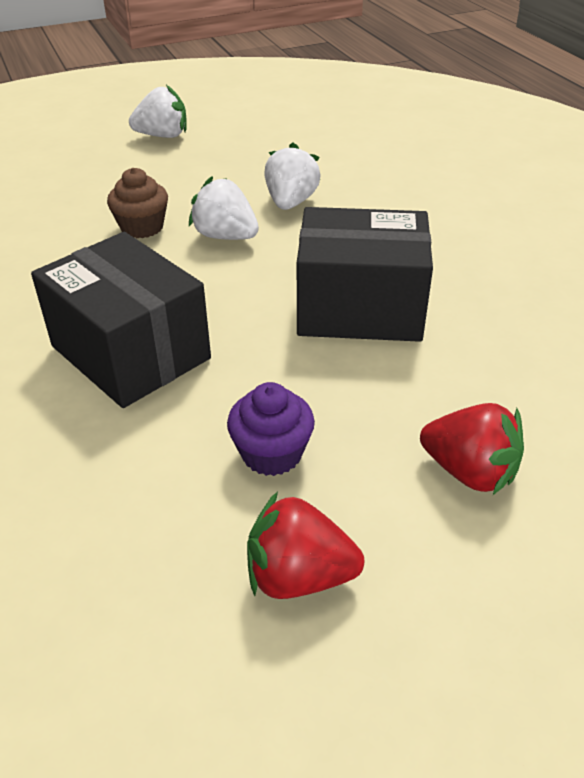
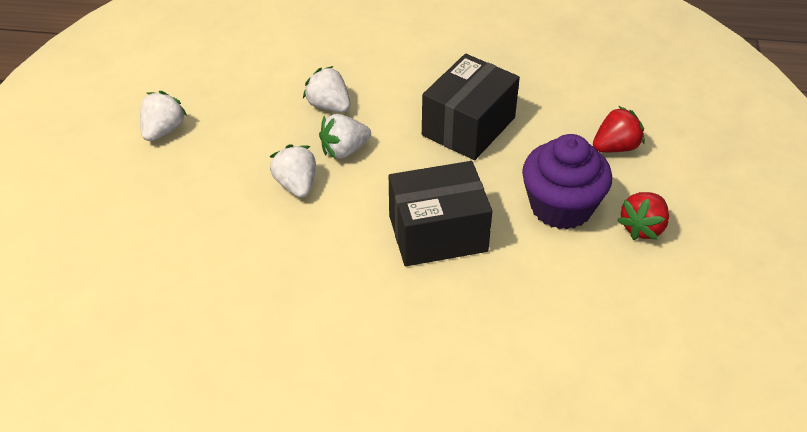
camera: 60 degrees left, 5 degrees up
(142, 227) = (296, 185): brown cupcake -> white strawberry
(272, 453) = (561, 207): purple cupcake -> purple cupcake, size x1.83

